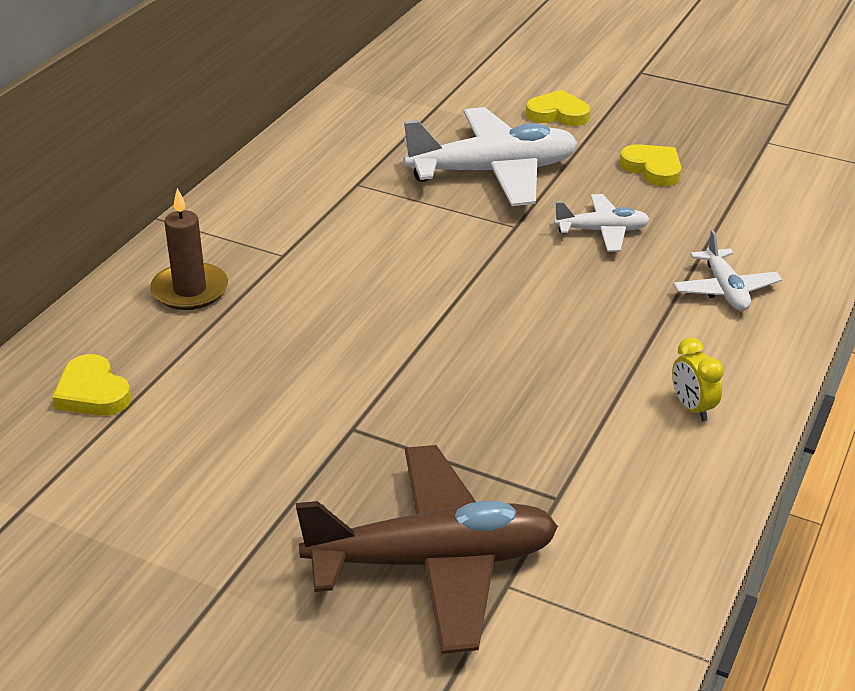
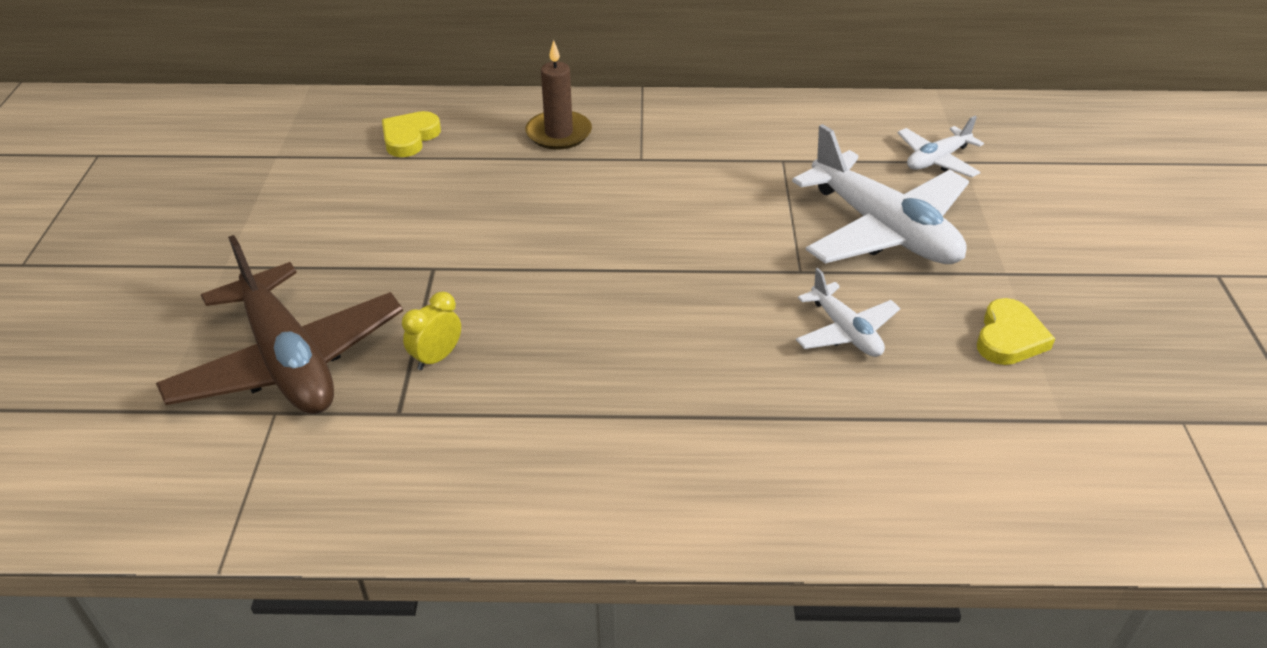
camera: 65 degrees right, 5 degrees up
(558, 114) = (1045, 240): yellow heart -> none
(692, 408) = (581, 475): yellow clock -> yellow clock (437, 358)
(725, 290) = (814, 454): white plane -> white plane (937, 160)

